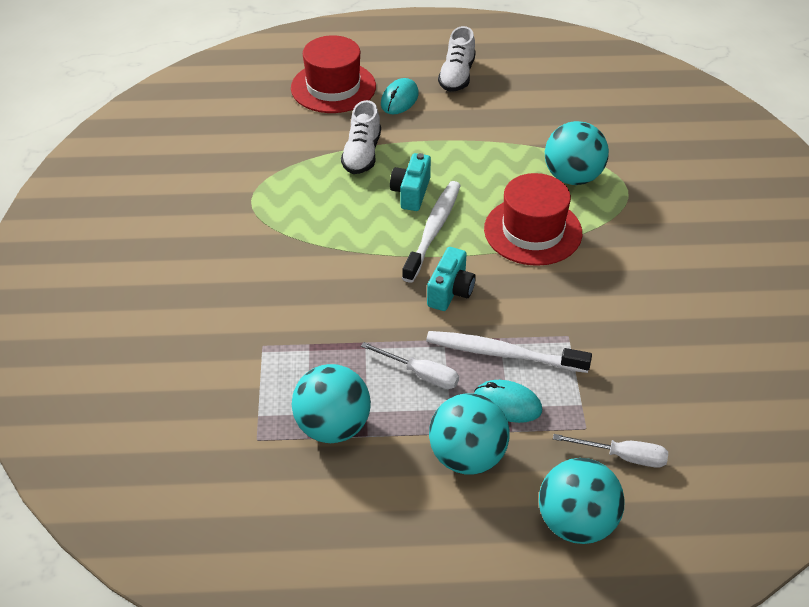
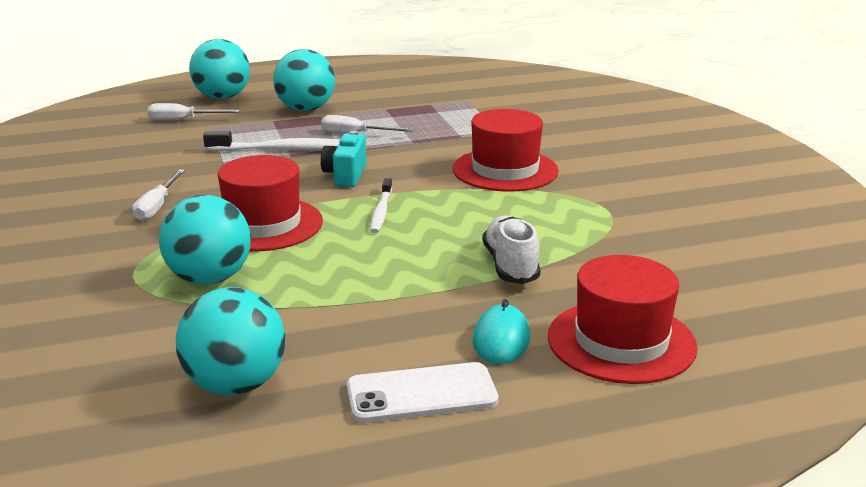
camera: 165 degrees right, 20 degrees down
(299, 272) = (505, 170): none -> red hat
(333, 427) = (414, 109): turquoise ball -> turquoise ball (235, 385)
(411, 193) = (423, 237): turquoise camera -> none
(433, 230) = (381, 212): white toothbrush -> white toothbrush, size x0.60
(457, 76) = (421, 394): white shoe -> white phone
(507, 404) = (278, 130): turquoise mouse -> none
(624, 272) = (157, 207): none -> white screwdriver

